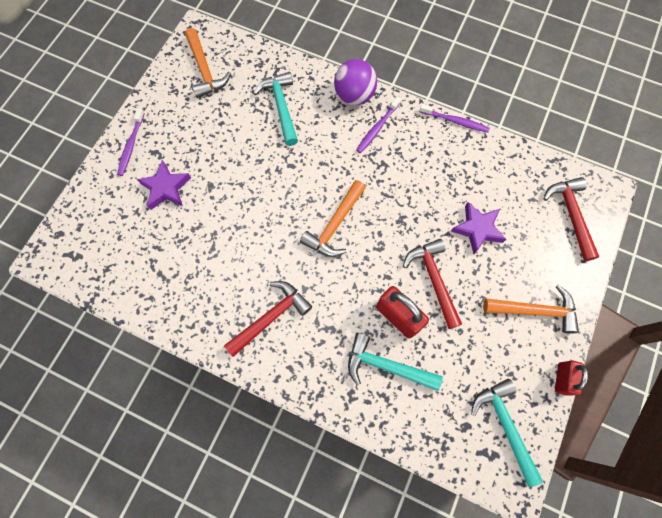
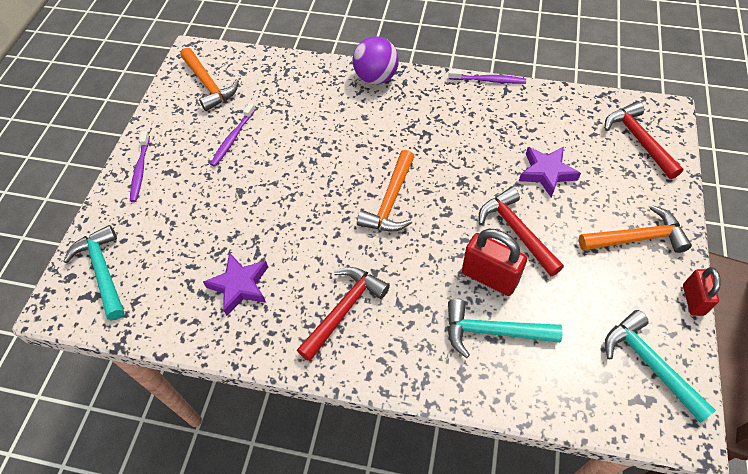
camera: 10 degrees left, 15 degrees down
(166, 188) = (189, 204): purple star -> purple star (240, 286)
(281, 107) = (300, 102): turquoise hammer -> turquoise hammer (103, 271)
(377, 128) = (409, 102): purple toothbrush -> purple toothbrush (233, 138)

